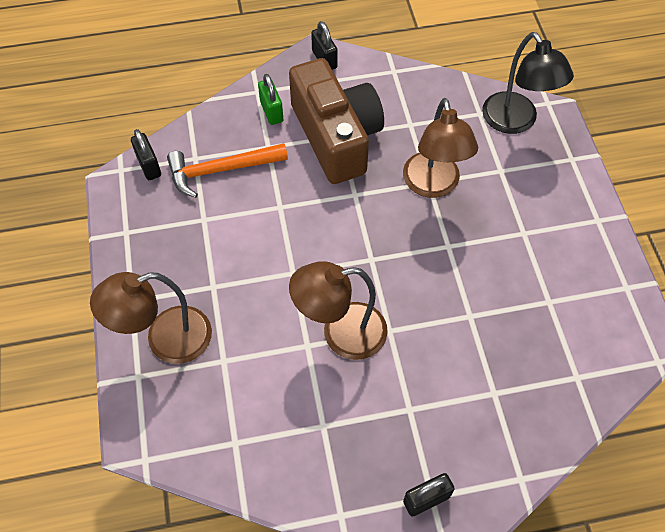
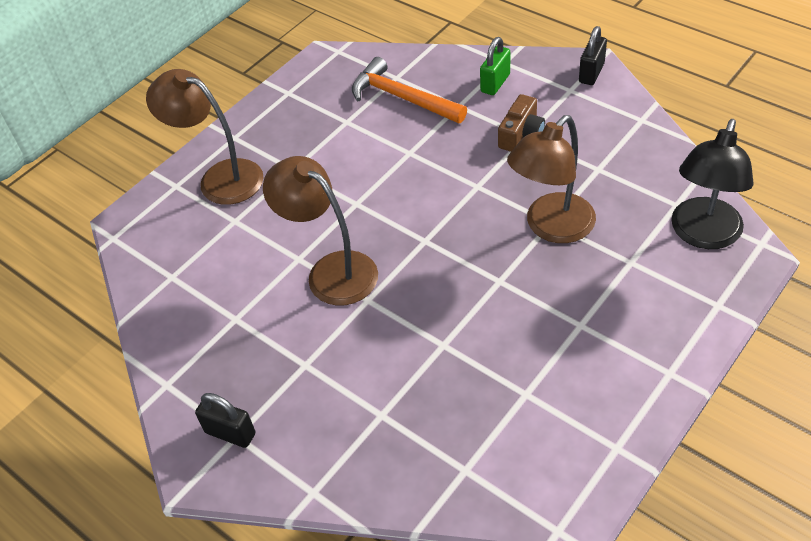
camera: 55 degrees right, 10 degrees down
(149, 166) = (359, 61): black padlock -> none
(336, 136) = (521, 134): brown camera -> brown camera, size x0.43

